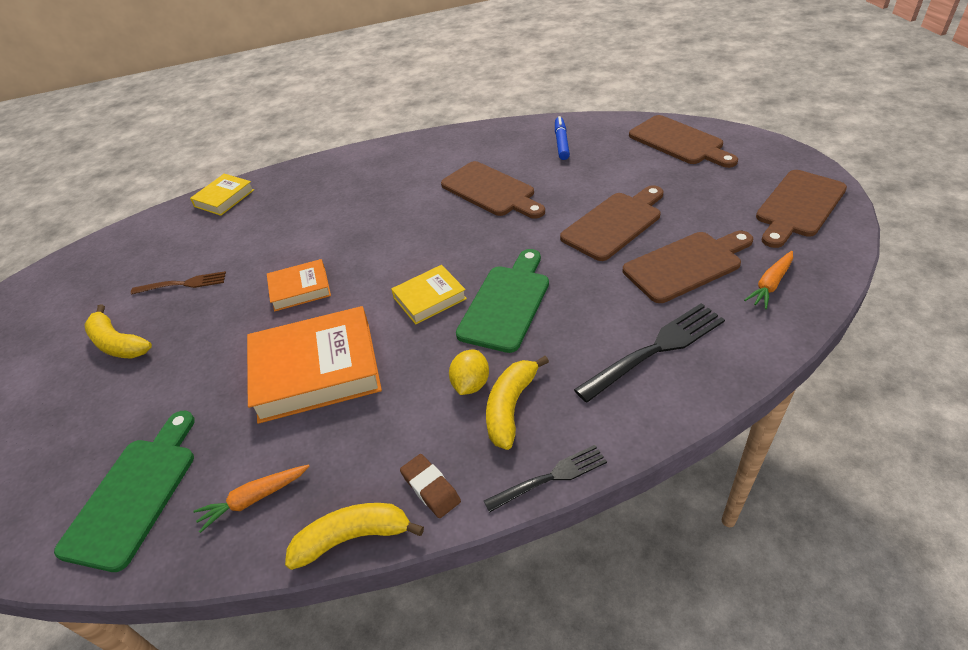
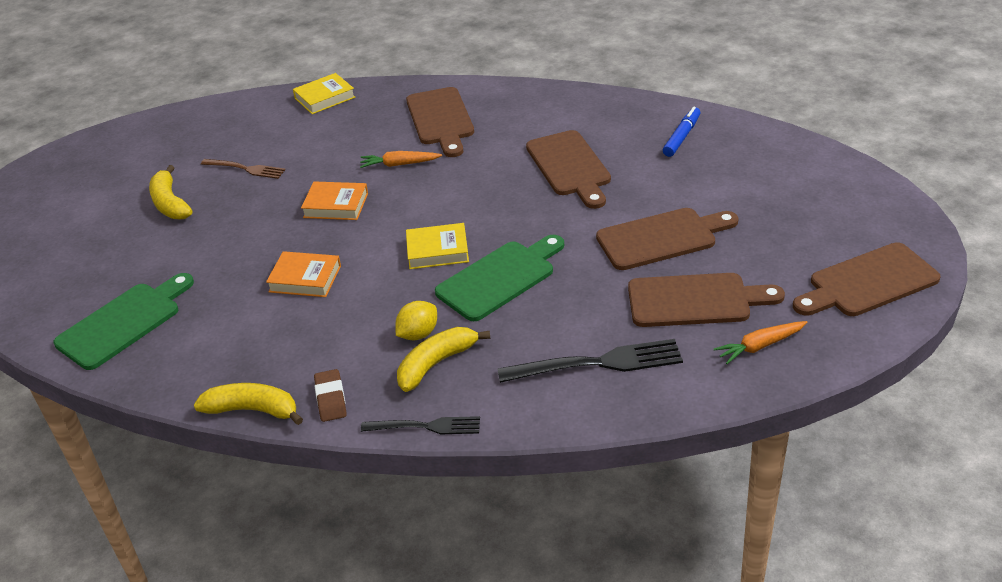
camera: 25 degrees right, 5 degrees down
(254, 499) = (201, 357): orange carrot -> orange carrot (399, 164)
(316, 370) = (305, 279): orange book -> orange book, size x0.54
(679, 142) = (807, 174): brown cutting board -> brown cutting board (440, 119)

